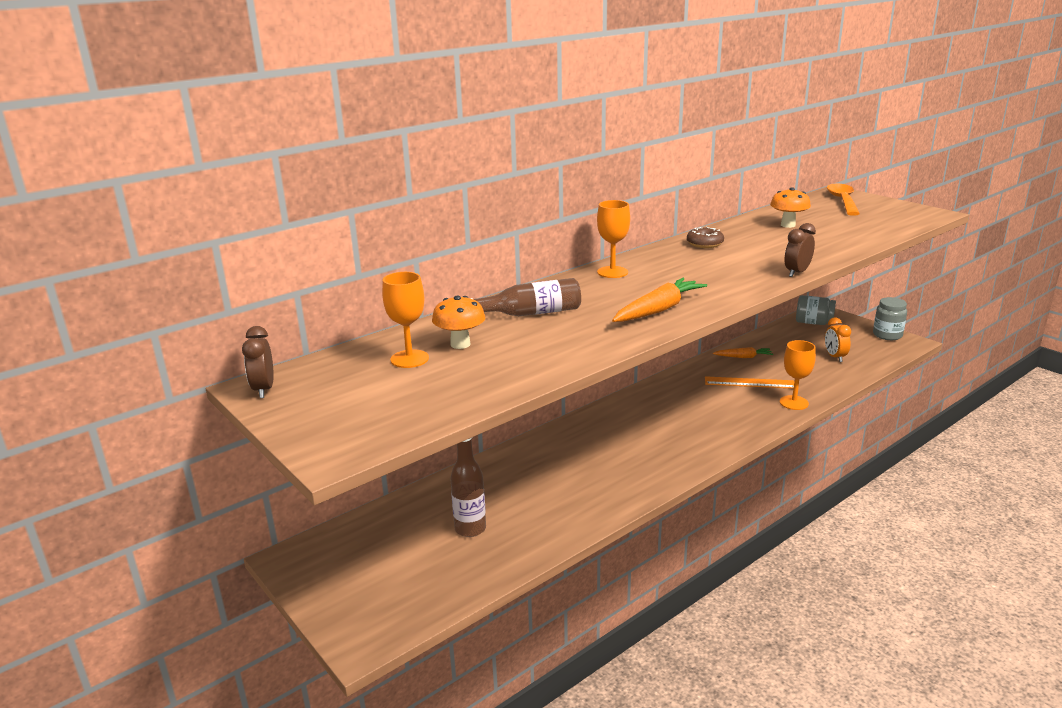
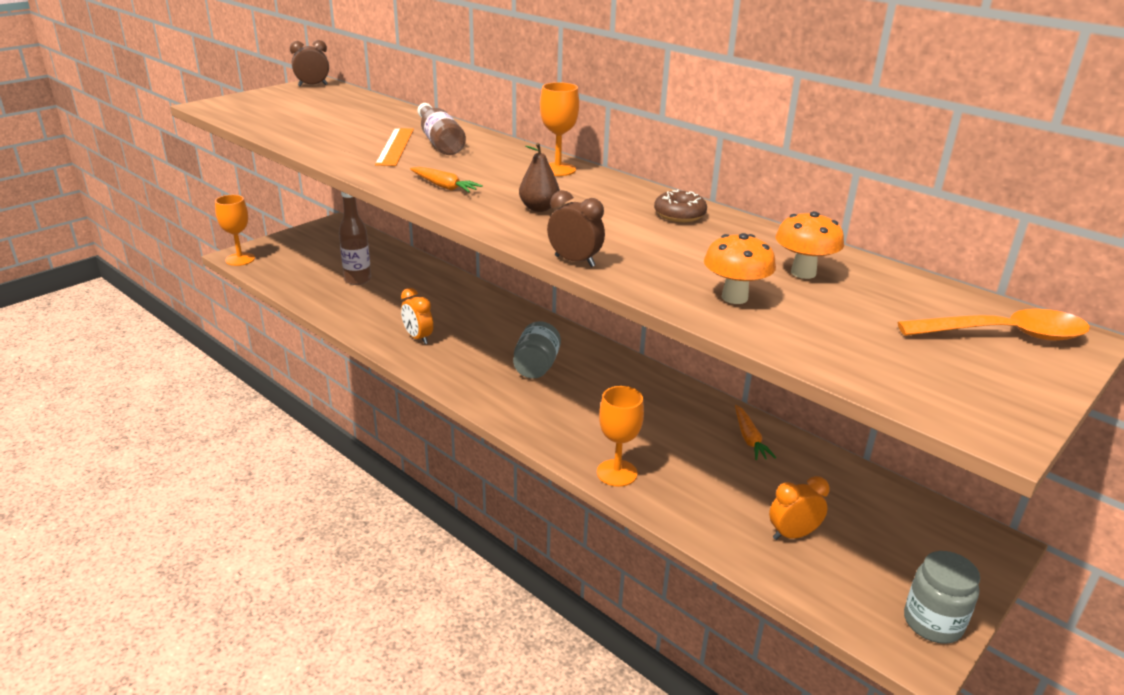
camera: 80 degrees right, 5 degrees up
(409, 359) = (350, 112): orange goblet -> orange goblet (240, 259)
(460, 344) = (374, 124): orange mushroom -> orange mushroom (734, 297)
(608, 485) = (418, 338): none -> orange clock
(658, 310) = (444, 186): orange carrot -> orange carrot, size x0.61
(702, 280) = (539, 208): none -> brown pear
(749, 383) = (667, 438): orange ruler -> orange ruler (395, 146)
(813, 323) = (931, 527): grey jar -> grey jar (536, 366)

